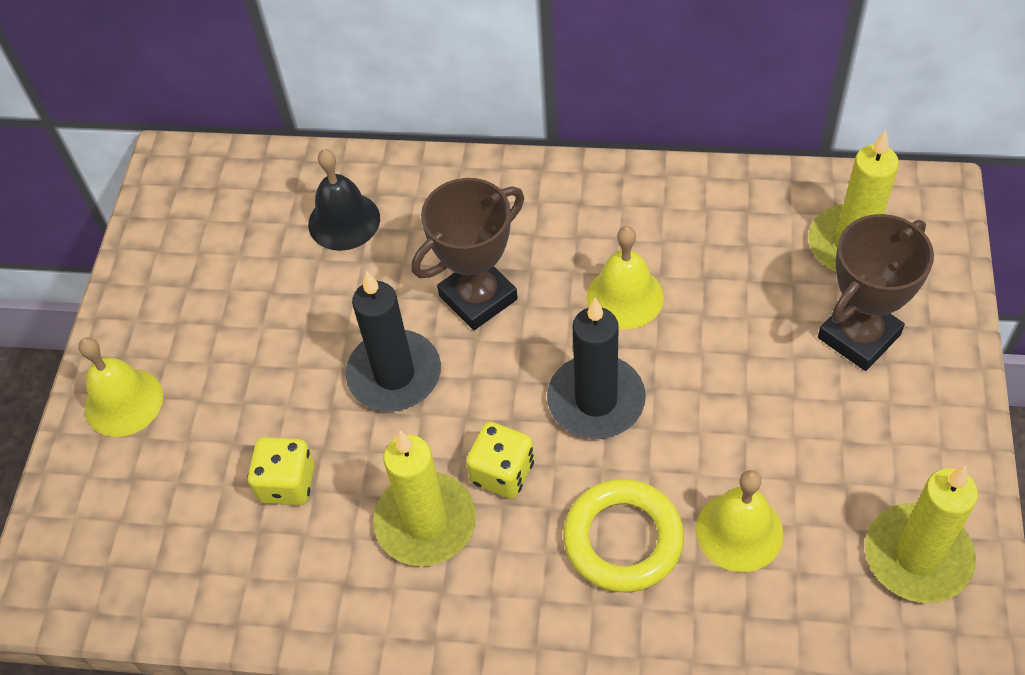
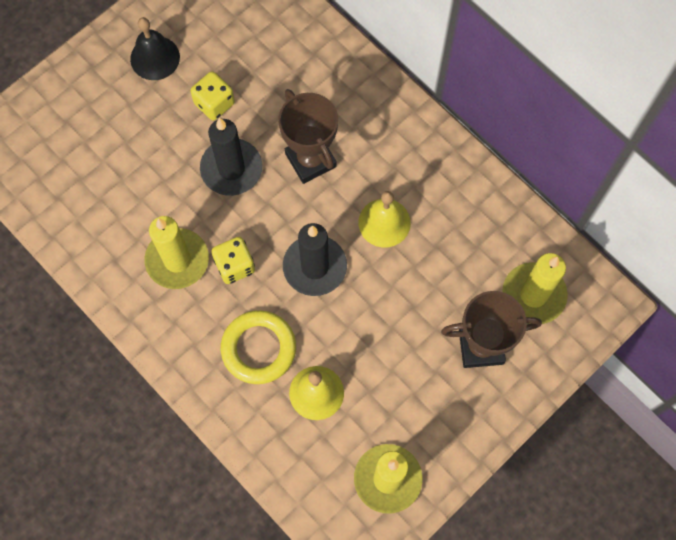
camera: 35 degrees right, 15 degrees up
(124, 402) = (94, 76): yellow bell -> none
(287, 483) = (132, 185): yellow dice -> yellow dice (214, 103)
(344, 221) = (284, 57): black bell -> black bell (155, 58)
(478, 297) = (310, 160): brown trophy -> brown trophy turned 60 degrees clockwise

